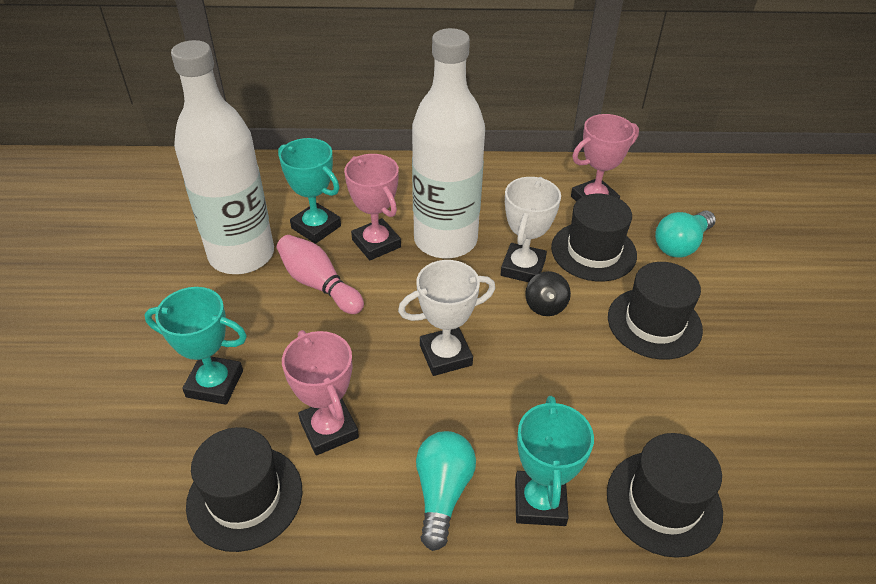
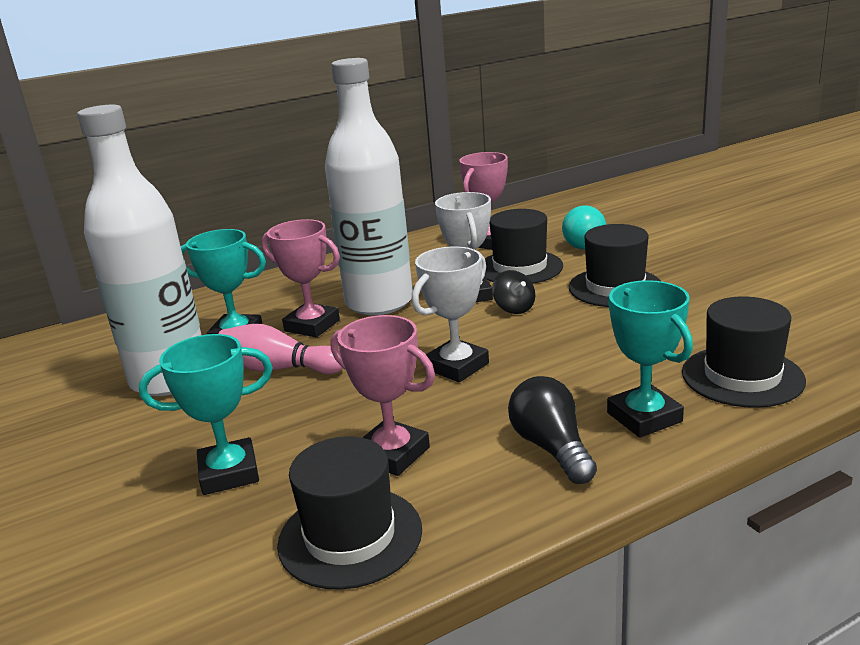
camera: 25 degrees left, 20 degrees down
(442, 493) = (551, 448): turquoise light bulb -> black light bulb

